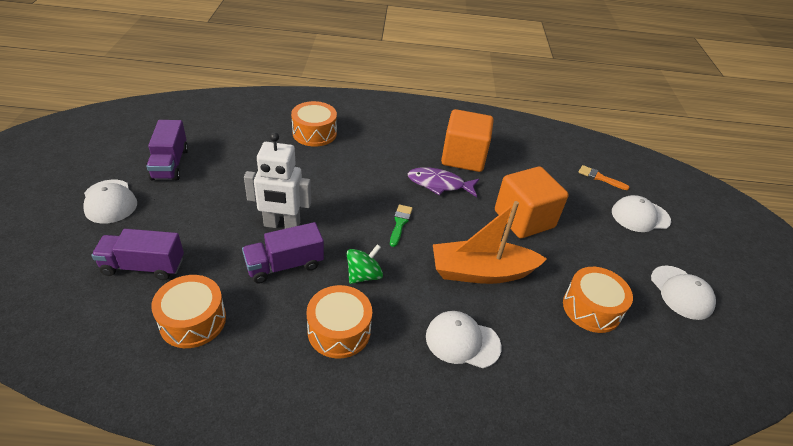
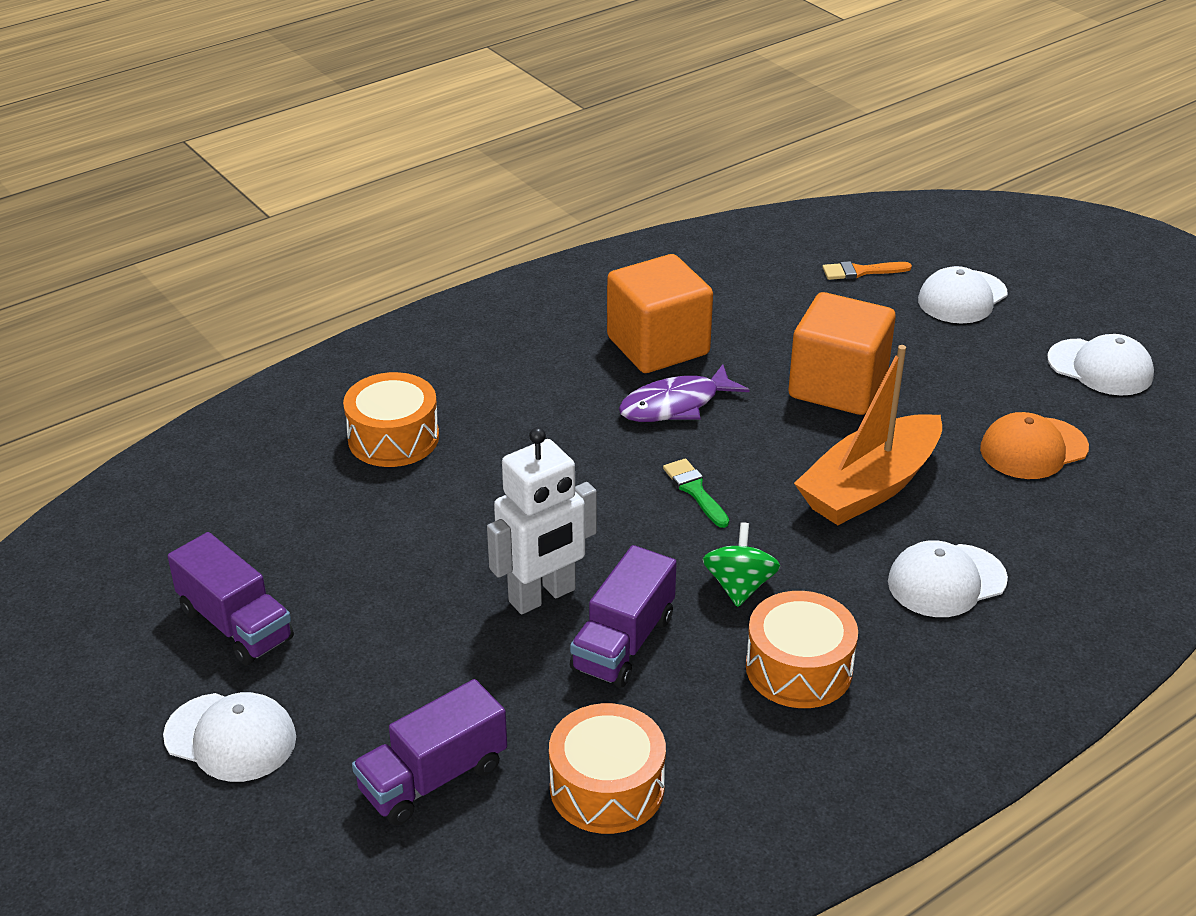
camera: 35 degrees left, 5 degrees down
(591, 308) = (1033, 449): orange drum -> orange cap

